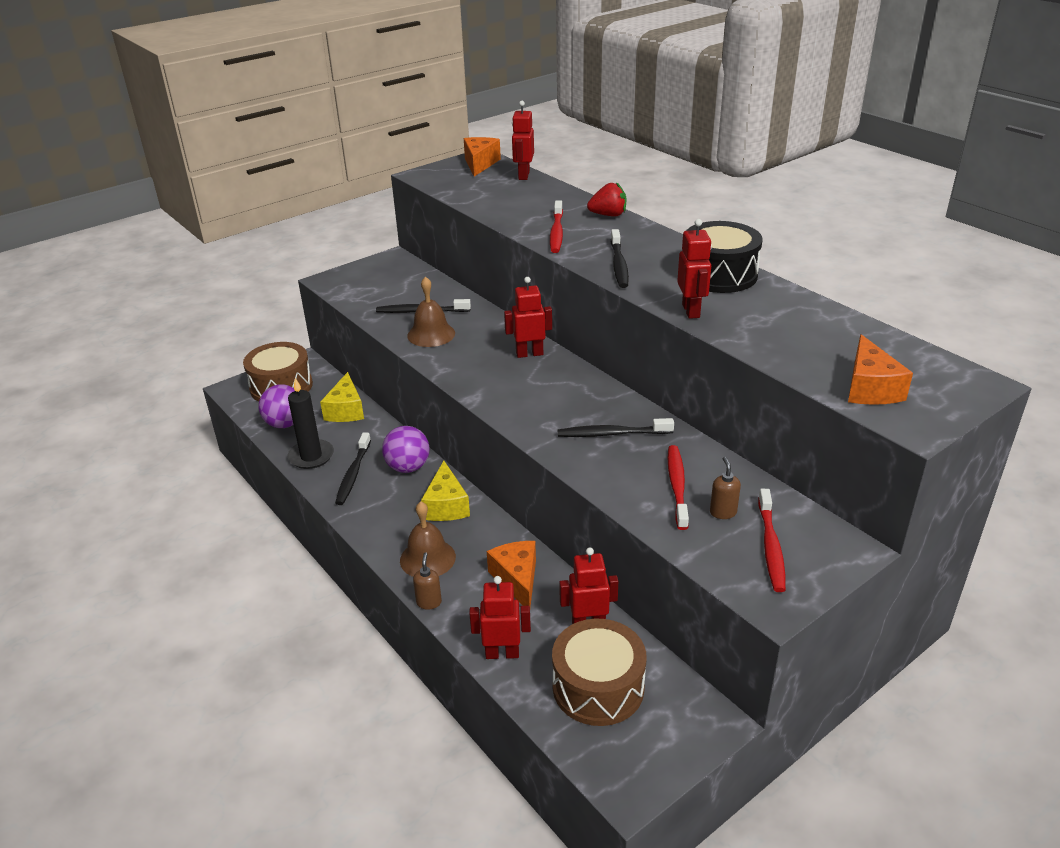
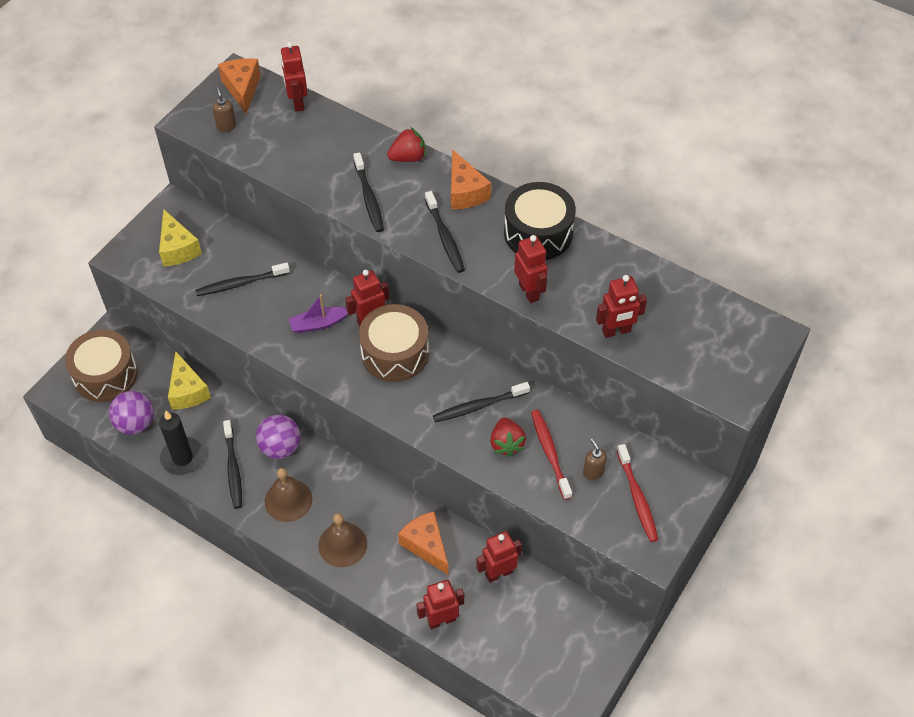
camera: 20 degrees left, 20 degrees up
(429, 602) = (363, 589): brown soap dispenser -> brown soap dispenser (226, 126)
(431, 334) = (265, 315): brown bell -> brown bell (288, 500)
(446, 505) = (334, 482): yellow cheese -> yellow cheese (178, 248)
(477, 348) = (318, 324): none -> purple boat
(556, 233) = (369, 198): red toothbrush -> black toothbrush
(598, 687) = (524, 628): brown drum -> brown drum (395, 353)
(630, 469) = (506, 444): none -> red strawberry
(780, 352) = (616, 331): none -> red robot
(869, 388) = (694, 360): orange cheese -> orange cheese (465, 192)

